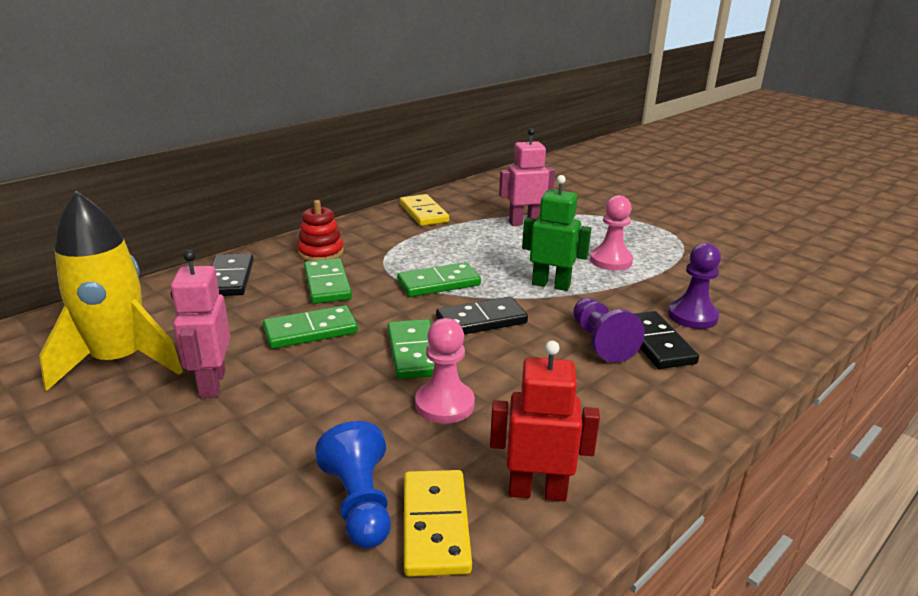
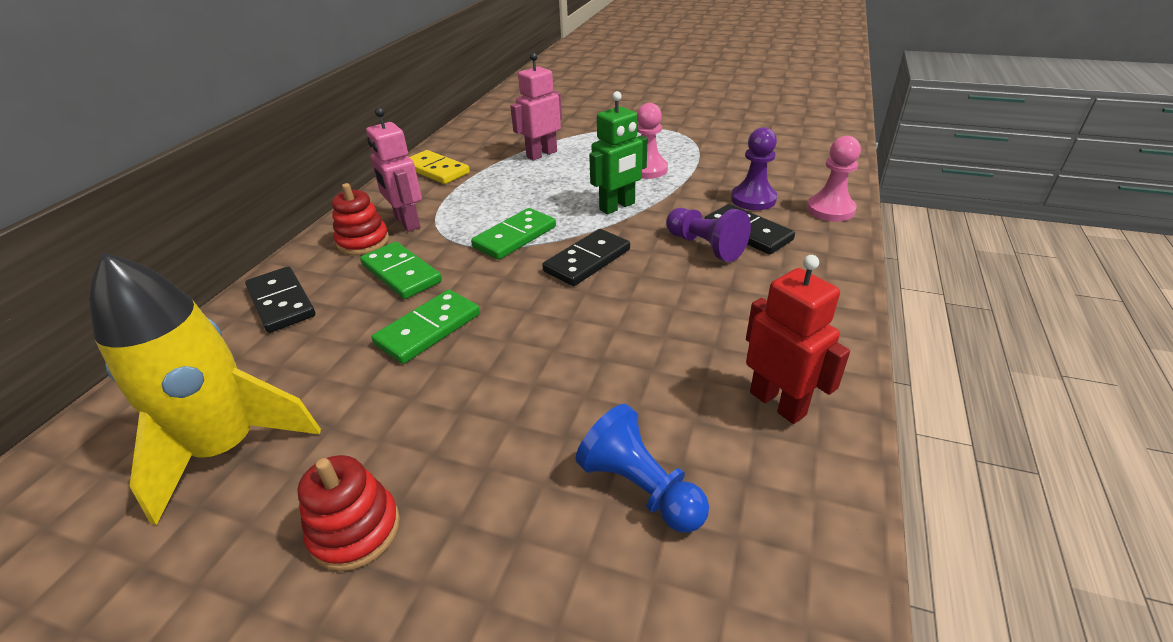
camera: 25 degrees left, 10 degrees up
(148, 444) = (355, 530): none -> red stacking toy
(212, 384) = (369, 428): pink robot -> pink robot (407, 222)
(414, 352) = (553, 314): green domino -> none
(435, 525) = (725, 476): yellow domino -> none
(444, 404) = (628, 354): pink pawn -> pink pawn (830, 210)
(537, 491) = (778, 403): red robot -> red robot turned 75 degrees clockwise
(551, 285) = (617, 207): green robot -> green robot turned 150 degrees clockwise

